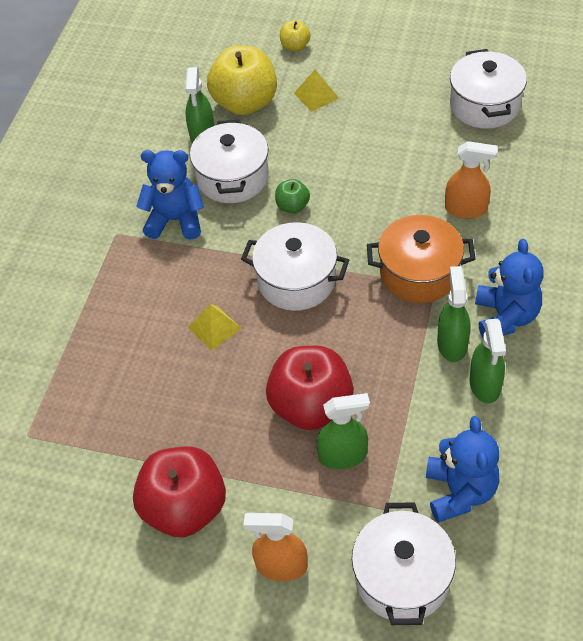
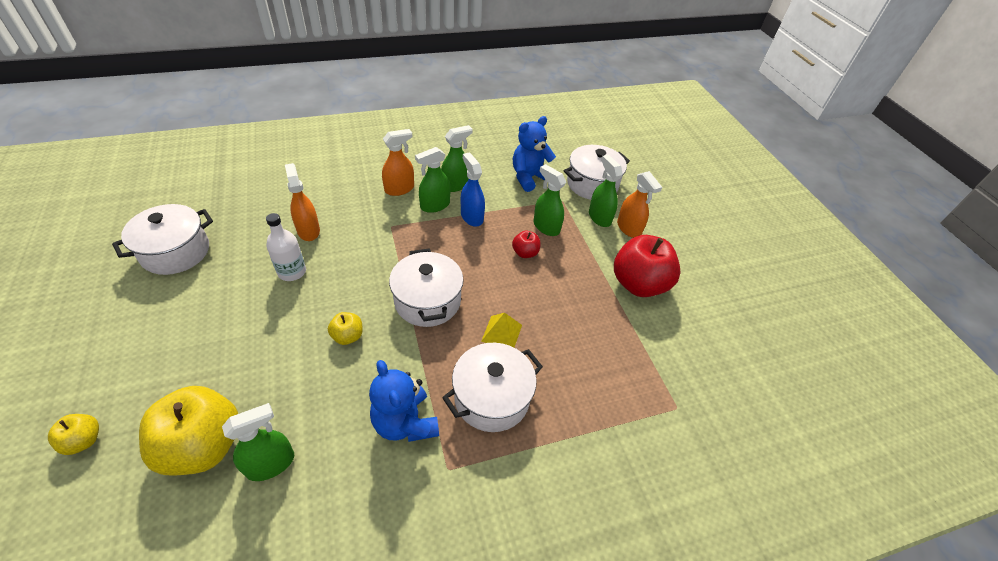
camera: 130 degrees left, 5 degrees down
(232, 177) = (328, 401): white pot -> white pot (492, 398)
(292, 206) = (348, 336): green apple -> yellow apple
(311, 406) = (525, 253): red apple -> red apple, size x0.47
(316, 95) = (180, 381): yellow pyramid -> none
(324, 539) = (599, 217): none -> green spray bottle
(405, 183) = (292, 272): none -> white bottle
(409, 376) = (472, 217): none -> blue spray bottle
(419, 273) = (384, 237): orange pot -> none
(505, 317) = (399, 189): blue teddy bear -> orange spray bottle

